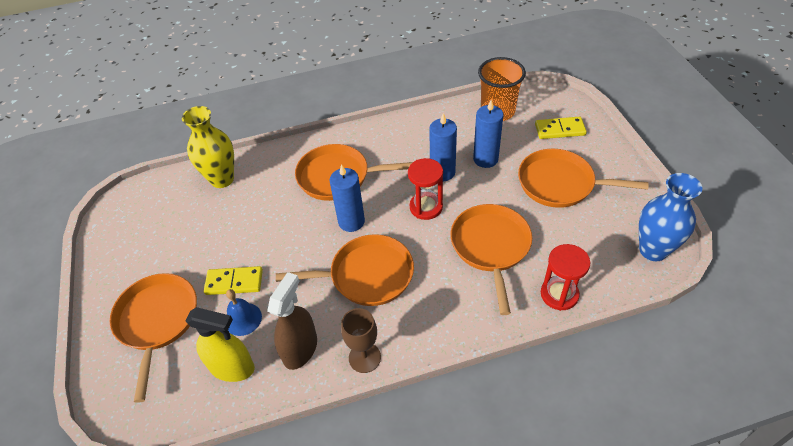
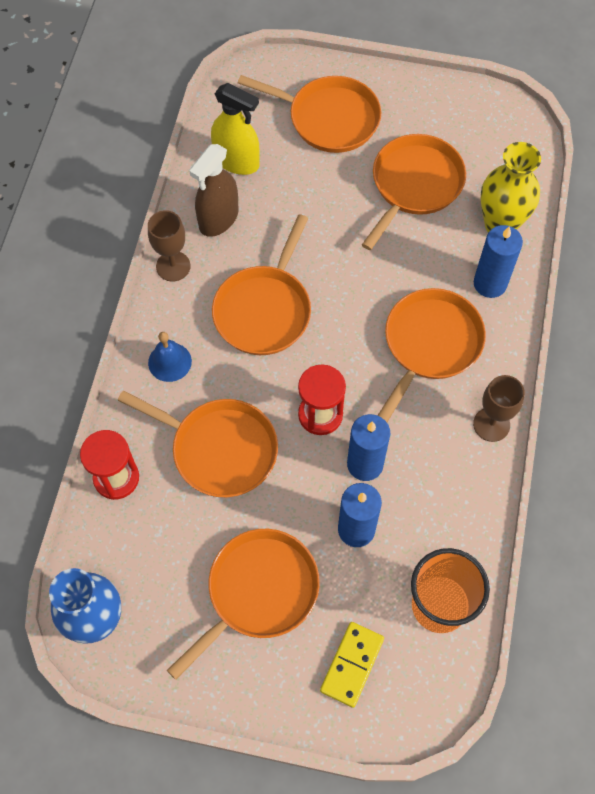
camera: 115 degrees right, 15 degrees up
(206, 237) = (414, 185): none -> orange pan
(232, 367) = (237, 161): yellow spray bottle -> yellow spray bottle turned 105 degrees counterclockwise
(234, 282) = (335, 191): yellow domino -> none
(243, 319) = (284, 185): blue bell -> blue bell (169, 362)
(300, 349) = (218, 219): brown spray bottle -> brown spray bottle turned 75 degrees clockwise
(351, 222) = (348, 328): blue candle -> blue candle (490, 283)
(374, 131) = (491, 424): none -> brown goblet

